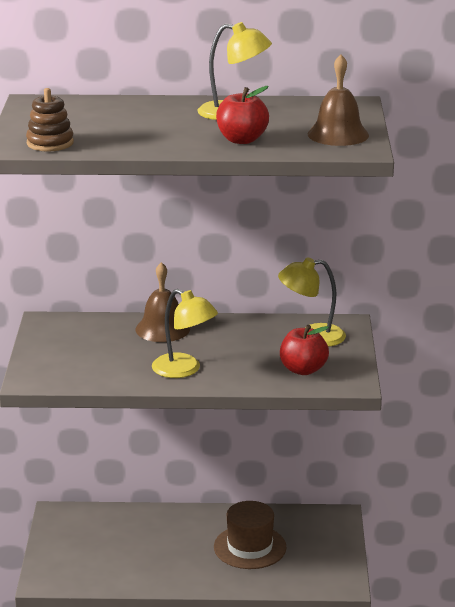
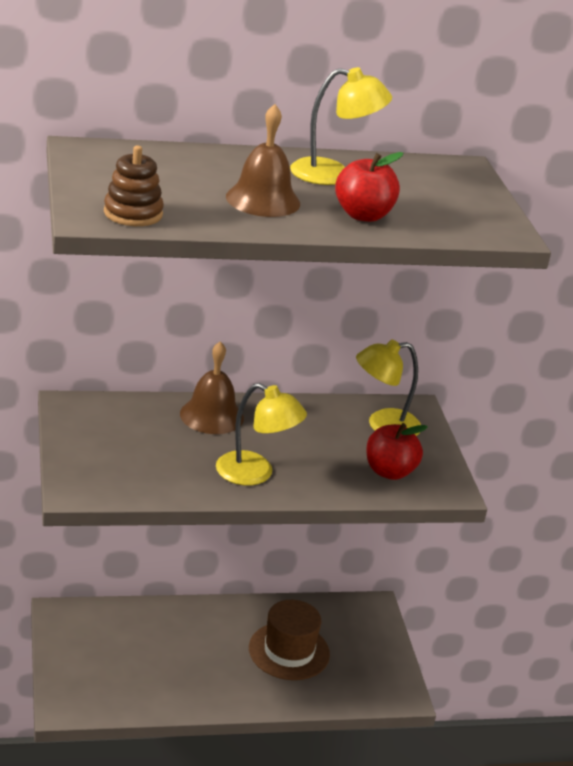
camera: 15 degrees left, 5 degrees up
(338, 134) = (469, 210): brown bell -> brown bell (263, 200)

